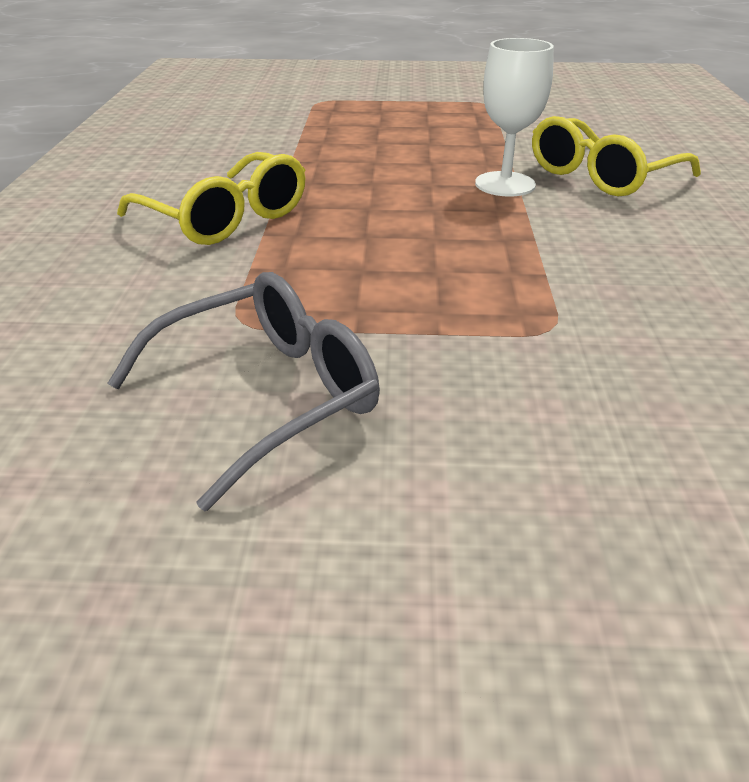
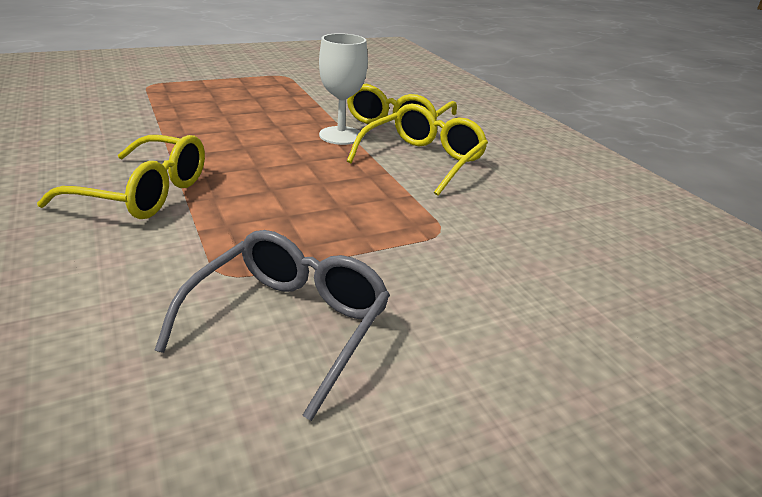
camera: 30 degrees left, 5 degrees down
(597, 231) = (422, 160): none -> yellow glasses

